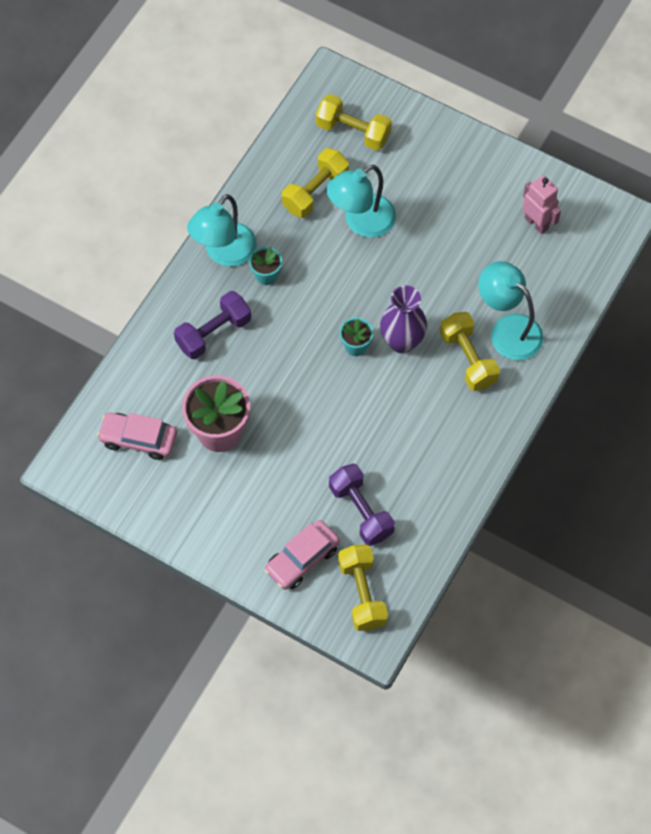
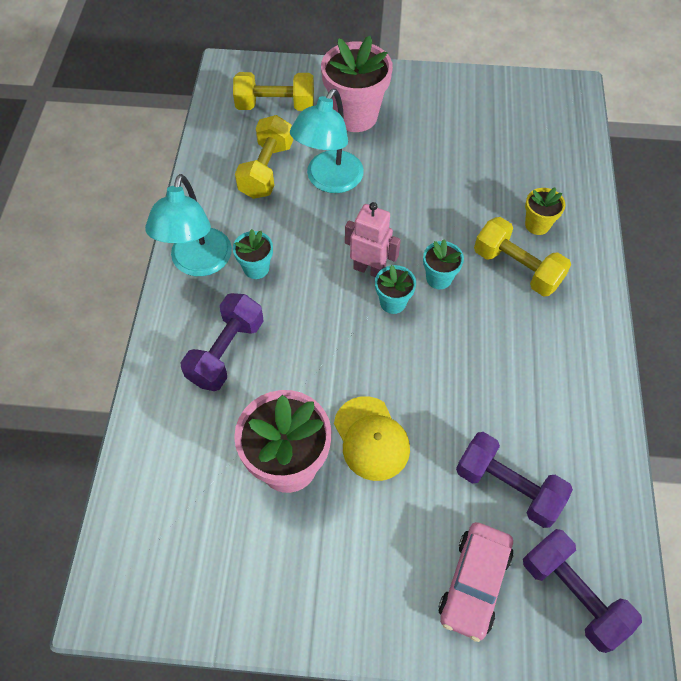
camera: 25 degrees left, 5 degrees down
(138, 439) = (191, 519): pink car -> none
(285, 439) = (371, 438): none -> yellow cap
(362, 593) = (572, 594): yellow dumbbell -> purple dumbbell
(402, 341) = (439, 278): purple vase -> turquoise flower pot
(416, 169) = (355, 116): none -> pink flower pot
(508, 330) = (537, 225): turquoise lamp -> yellow flower pot
(536, 223) = (499, 121): pink robot -> pink robot (369, 269)

